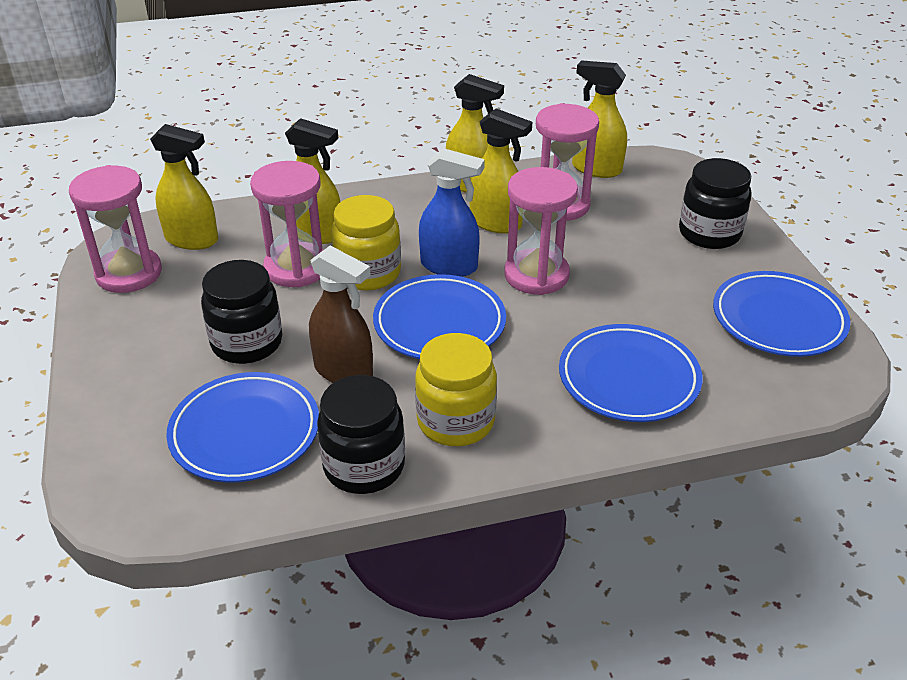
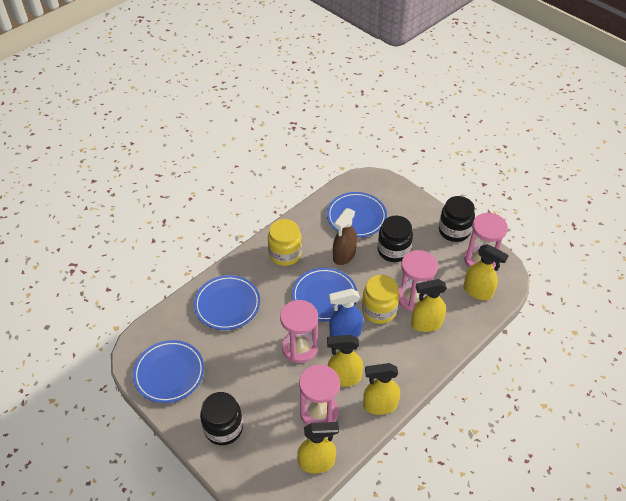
camera: 150 degrees right, 10 degrees up
(192, 239) = (478, 291): yellow spray bottle -> yellow spray bottle turned 135 degrees counterclockwise
(344, 371) = (344, 255): brown spray bottle -> brown spray bottle turned 60 degrees counterclockwise
(364, 466) = (305, 223): black jar -> black jar (454, 231)

